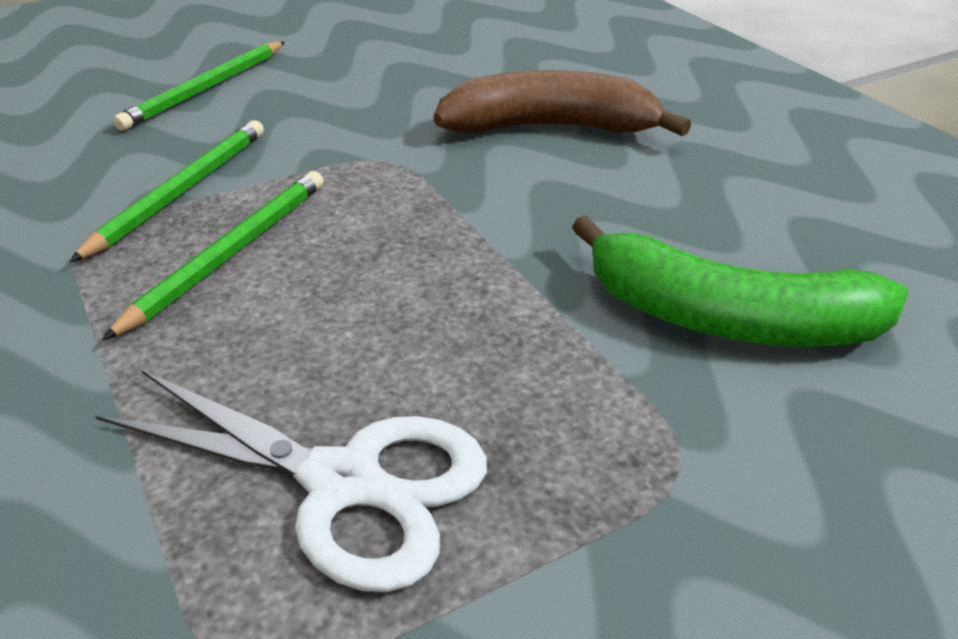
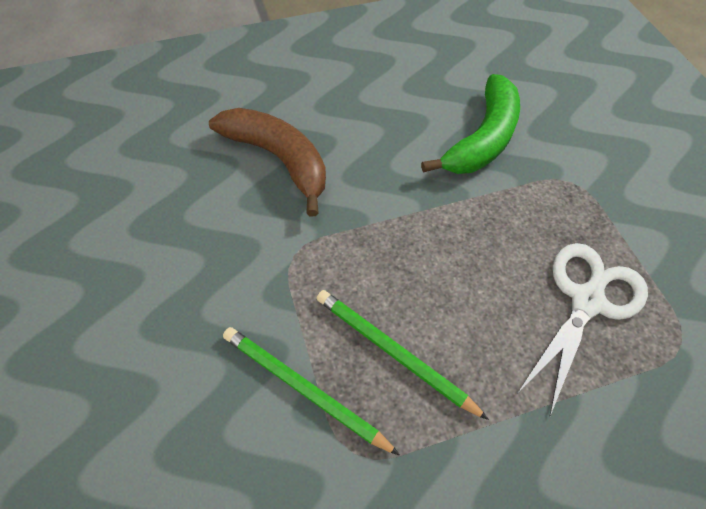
camera: 80 degrees left, 20 degrees up
(206, 89) = (118, 378): green pencil -> none
(550, 128) = (279, 159): brown banana -> brown banana turned 120 degrees clockwise

